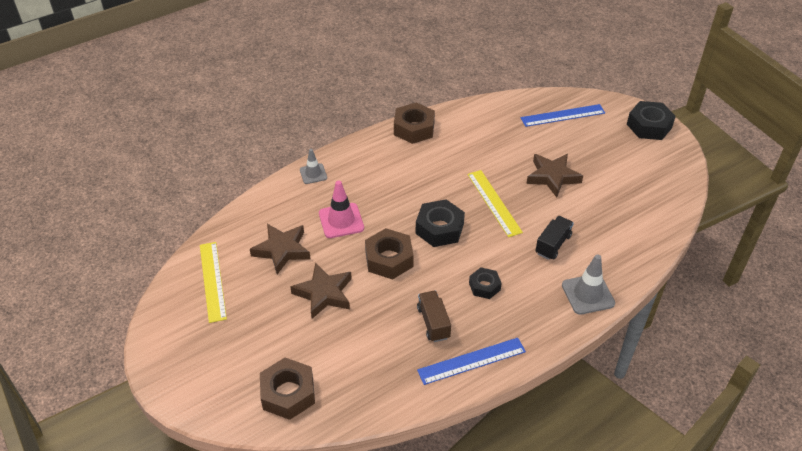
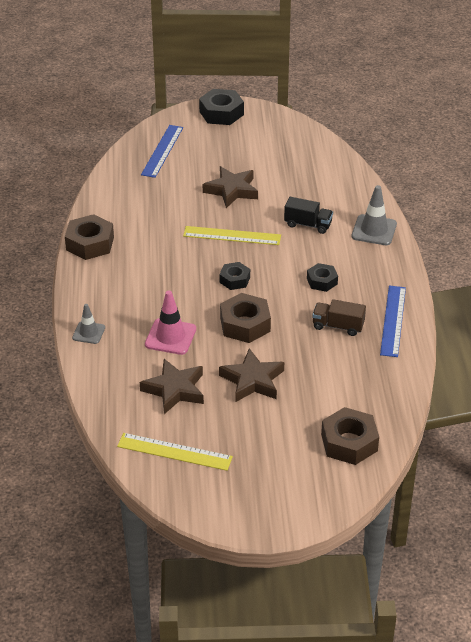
camera: 60 degrees left, 5 degrees down
(439, 229) = (235, 280): black nut -> black nut, size x0.61
(553, 244) = (308, 224): black truck -> black truck turned 135 degrees clockwise

